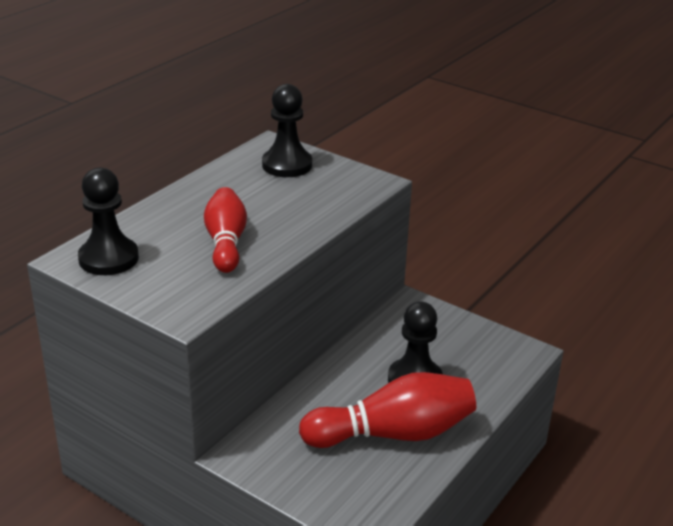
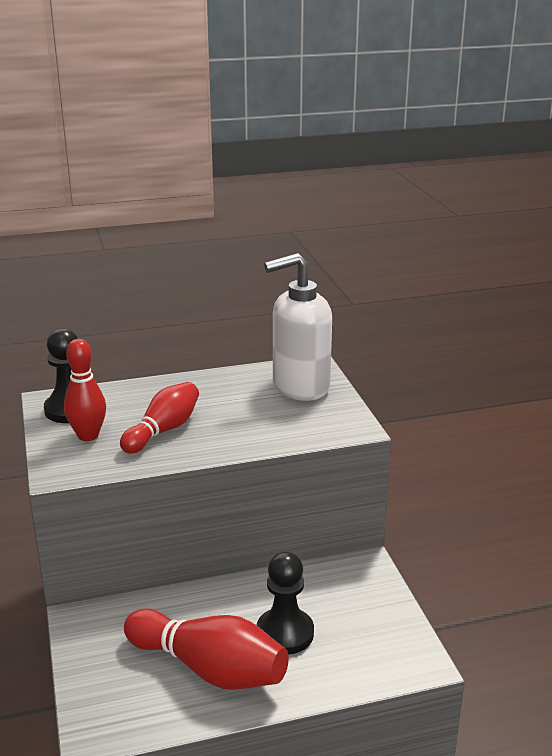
camera: 40 degrees right, 5 degrees down
(163, 274) = (88, 435): none -> red bowling pin
(287, 165) = (300, 387): black pawn -> white soap dispenser

